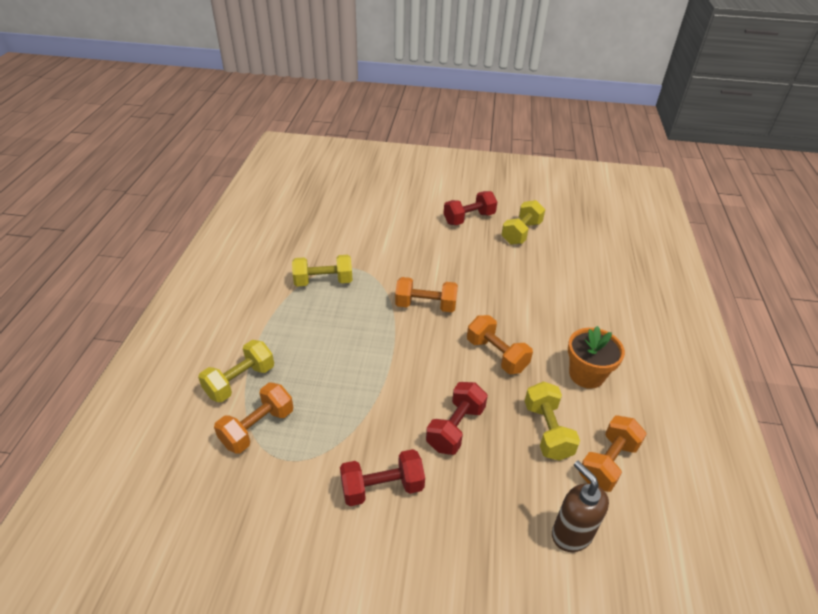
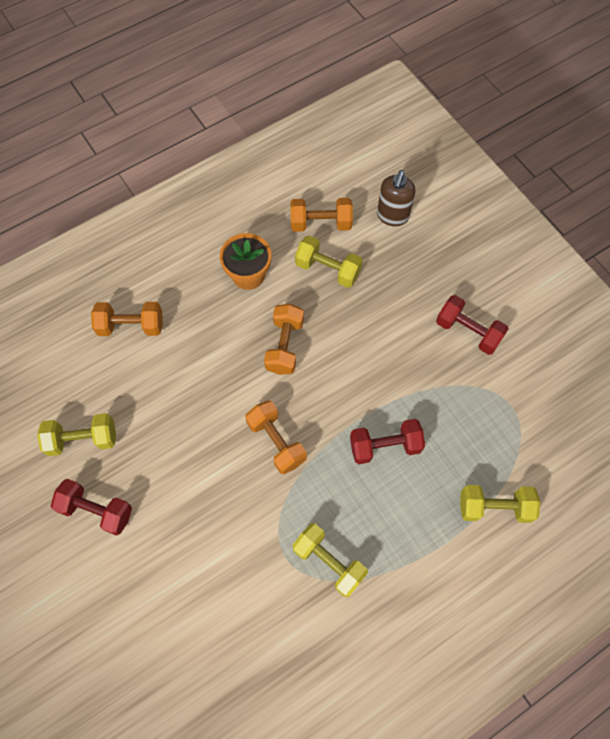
camera: 130 degrees left, 25 degrees up
(257, 428) = (512, 449): orange dumbbell -> orange dumbbell (131, 326)
(455, 428) = (381, 324): red dumbbell -> red dumbbell (385, 446)
(547, 431) = (328, 269): yellow dumbbell -> yellow dumbbell turned 75 degrees clockwise

